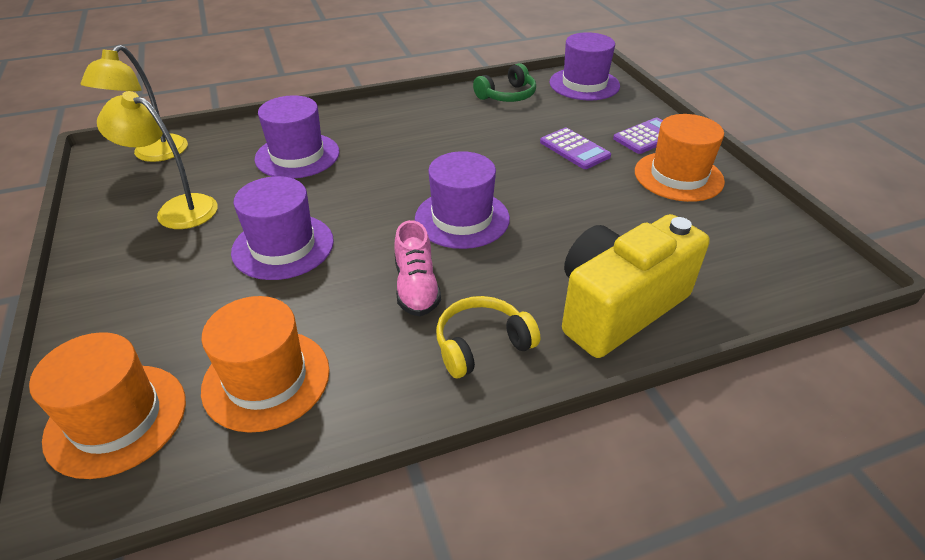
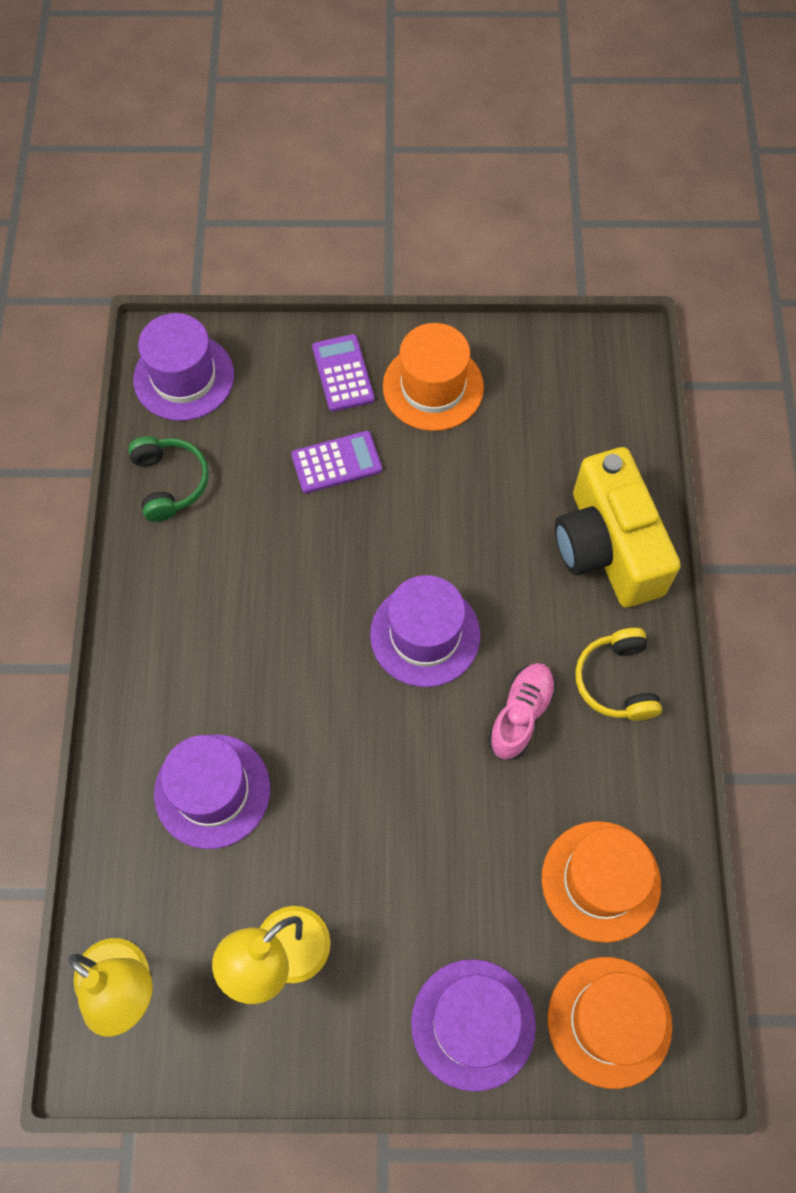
camera: 70 degrees left, 25 degrees up
(283, 246) = (405, 838): purple hat -> purple hat (473, 1024)
(416, 287) = (521, 715): pink shoe -> pink shoe turned 75 degrees counterclockwise

